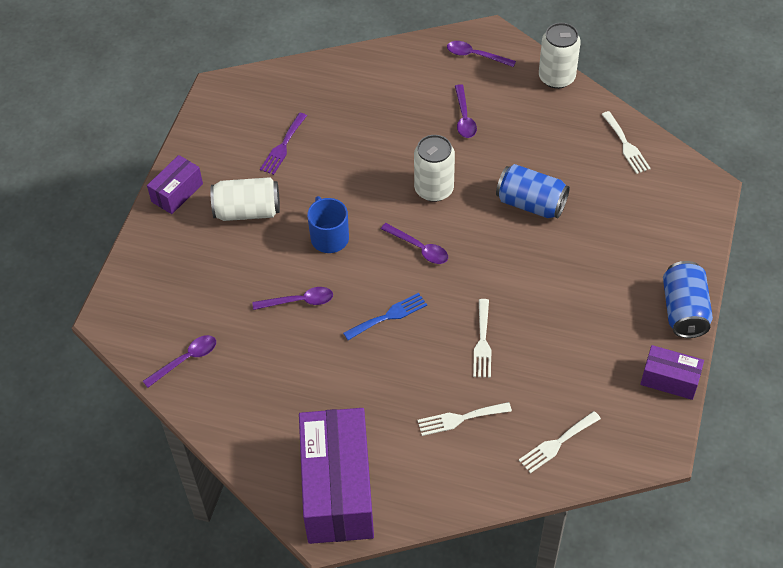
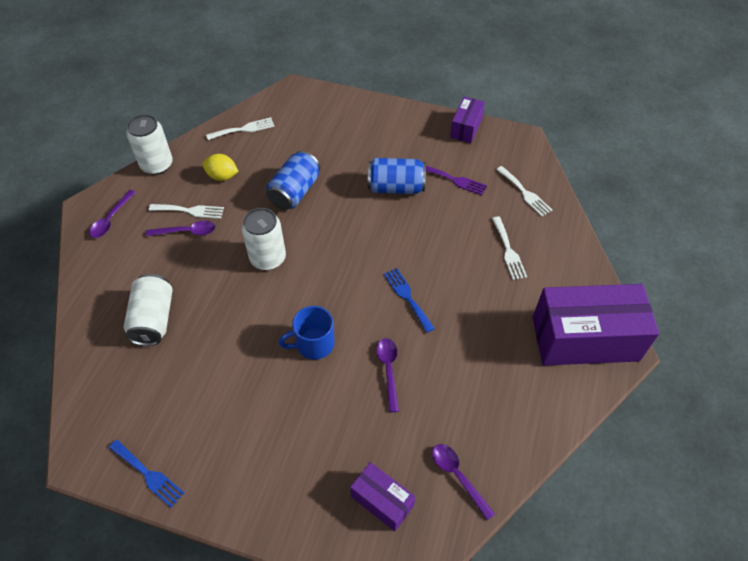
camera: 90 degrees left, 0 degrees up
(177, 192) = (232, 499): purple box -> purple box (382, 501)
(202, 134) = (148, 474): none -> blue fork
(247, 211) = (270, 421): white can -> white can (153, 319)
(283, 146) = (187, 387): purple fork -> purple fork (454, 180)
(419, 248) = (334, 272): purple spoon -> none
(482, 342) = (435, 232): white fork -> white fork (190, 211)
(547, 136) = (222, 176): none -> yellow lemon
(684, 310) = (406, 114): blue can -> blue can (396, 187)

